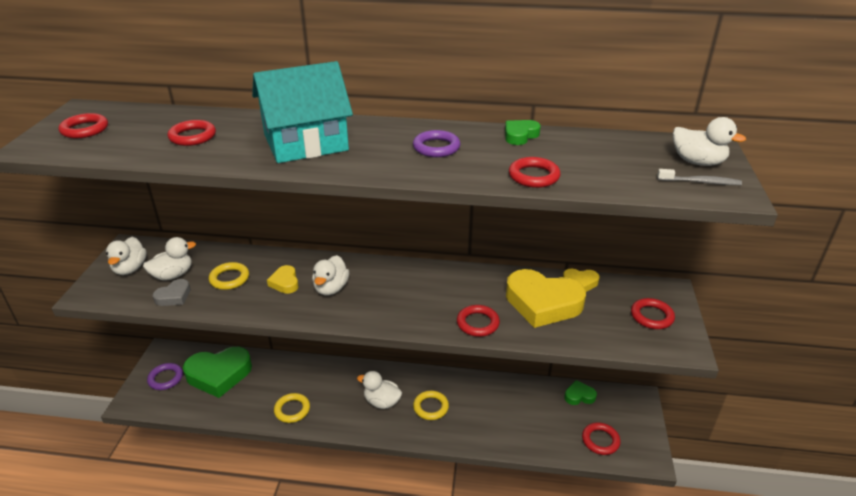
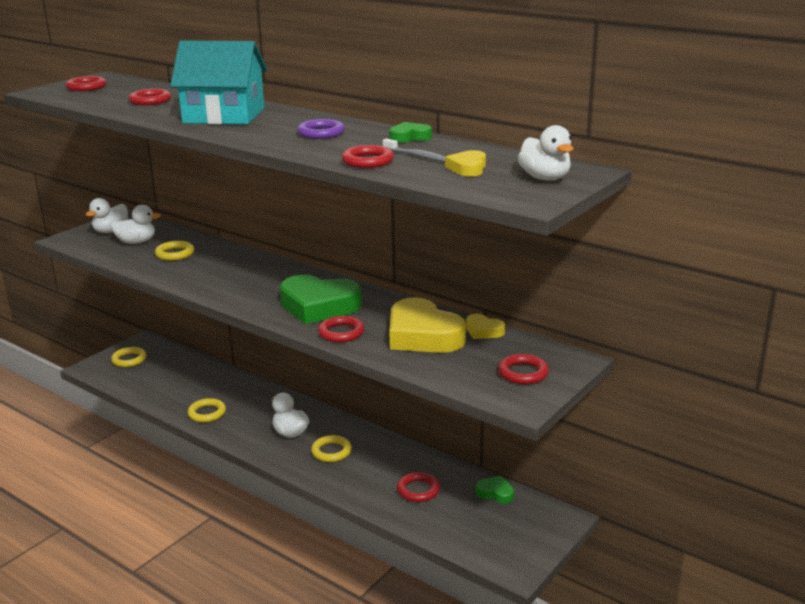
camera: 30 degrees right, 10 degrees down
(166, 378) = (129, 359): purple ring -> yellow ring
(174, 296) = (121, 255): grey heart -> none
(219, 374) = (172, 369): green heart -> green heart (319, 306)
(285, 282) = (214, 266): yellow heart -> yellow heart (468, 168)
(331, 288) = (246, 279): white duck -> none
(600, 440) = (477, 536): red ring -> red ring (418, 490)
(700, 182) = (516, 190): grey toothbrush -> grey toothbrush (417, 156)

